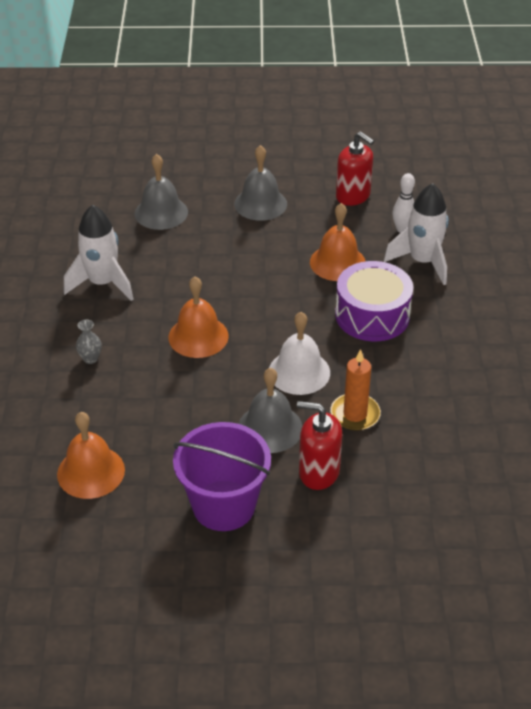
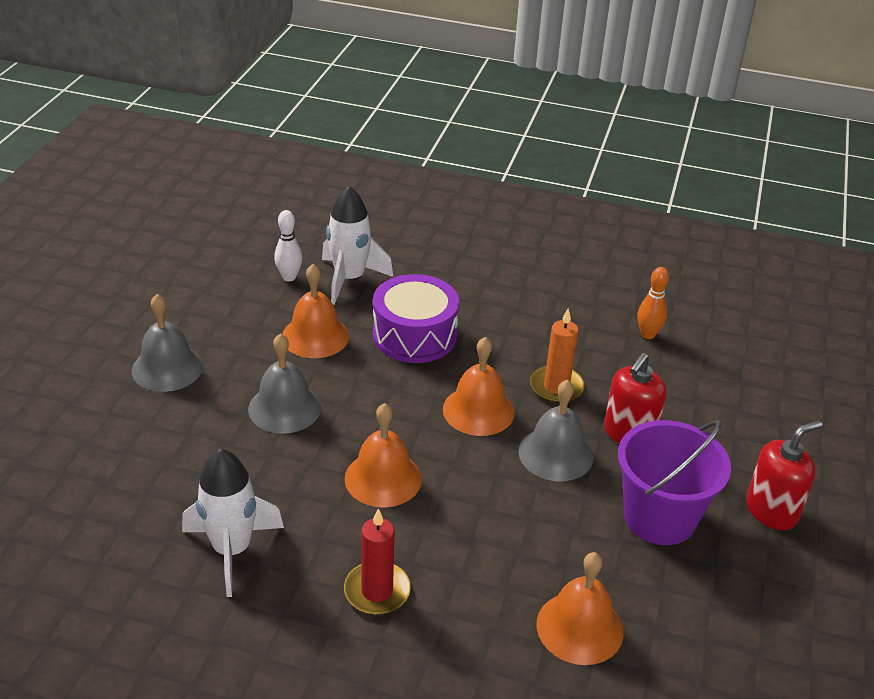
camera: 75 degrees left, 5 degrees down
(90, 359) = (377, 591): grey vase -> red candle
(161, 212) = (119, 460): grey bell -> grey bell (284, 408)
(299, 372) = (478, 410): white bell -> orange bell
(353, 196) = (206, 294): red soap dispenser -> red soap dispenser (771, 510)
(469, 467) = (648, 334): none -> orange bowling pin

